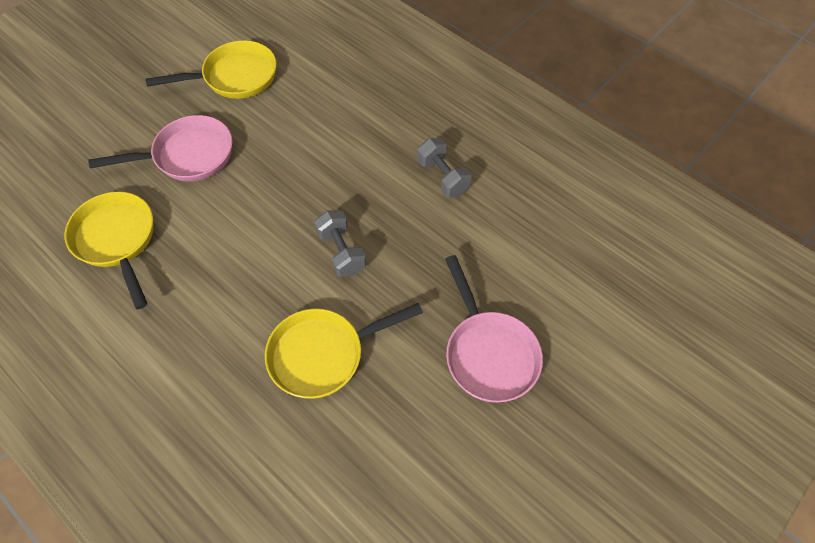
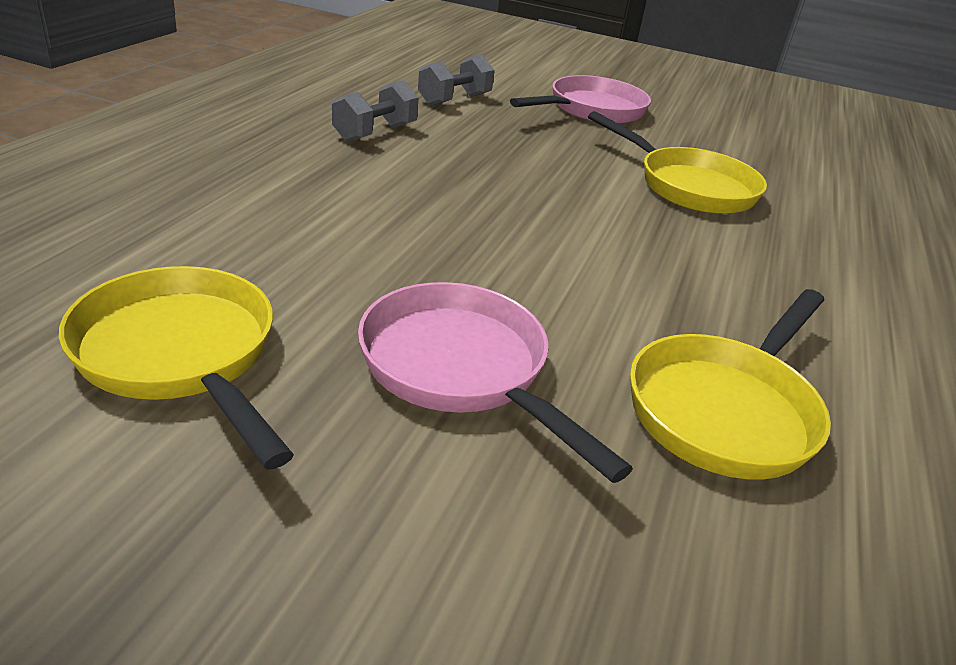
camera: 115 degrees left, 25 degrees down
(341, 252) = (546, 188): grey dumbbell -> grey dumbbell (454, 100)

